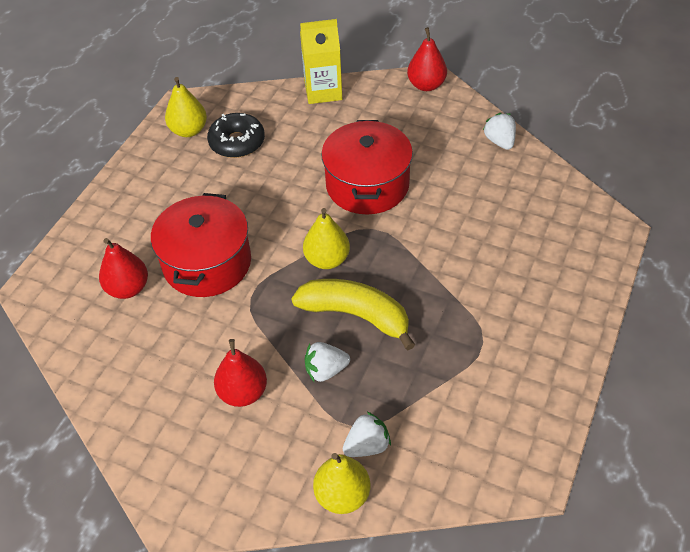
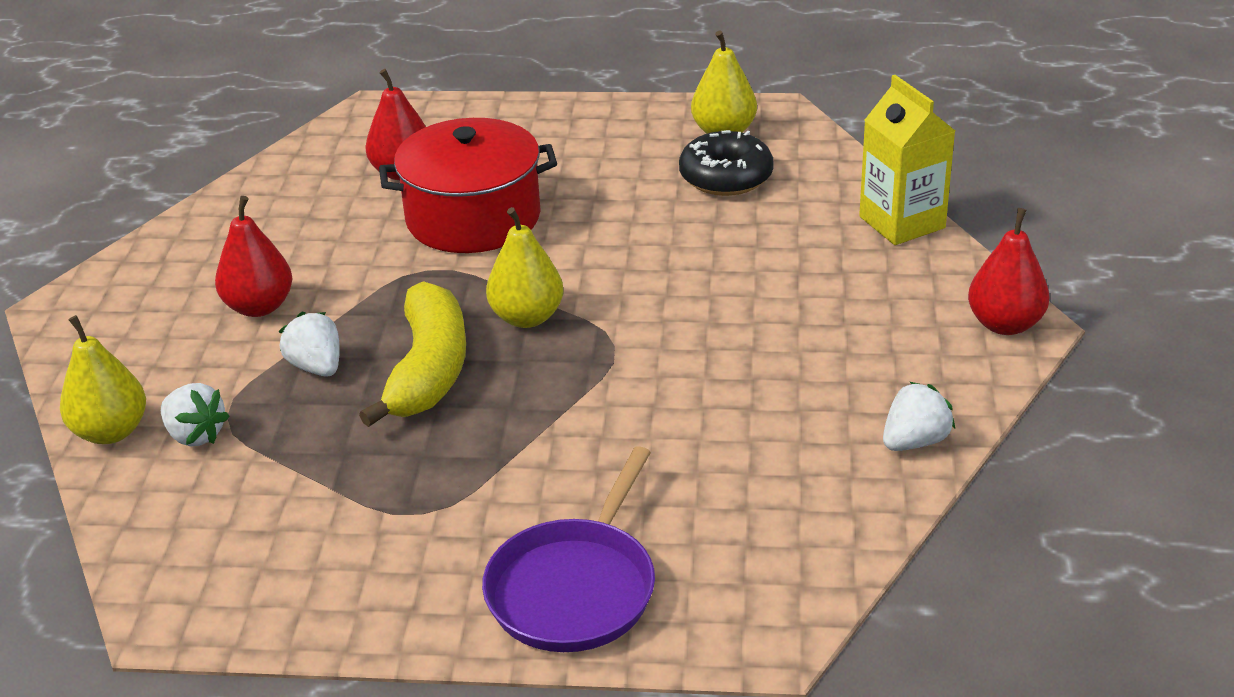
camera: 70 degrees right, 15 degrees down
(367, 185) = (708, 317): red pot -> none
(563, 290) = (575, 589): none -> purple pan

